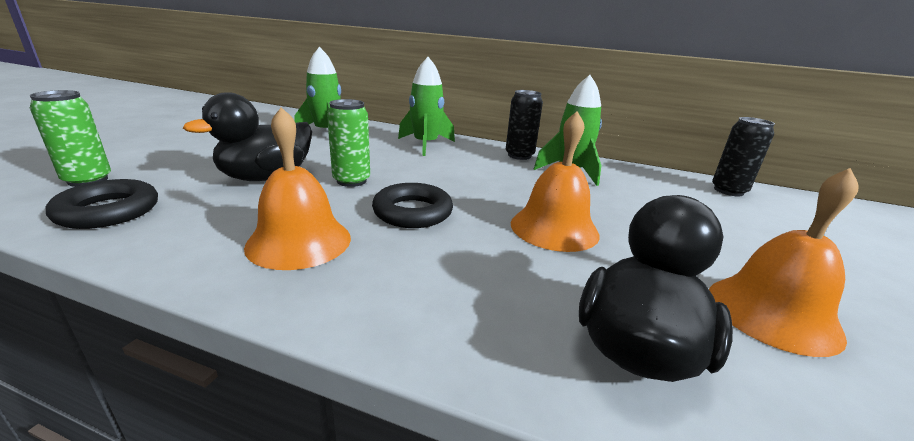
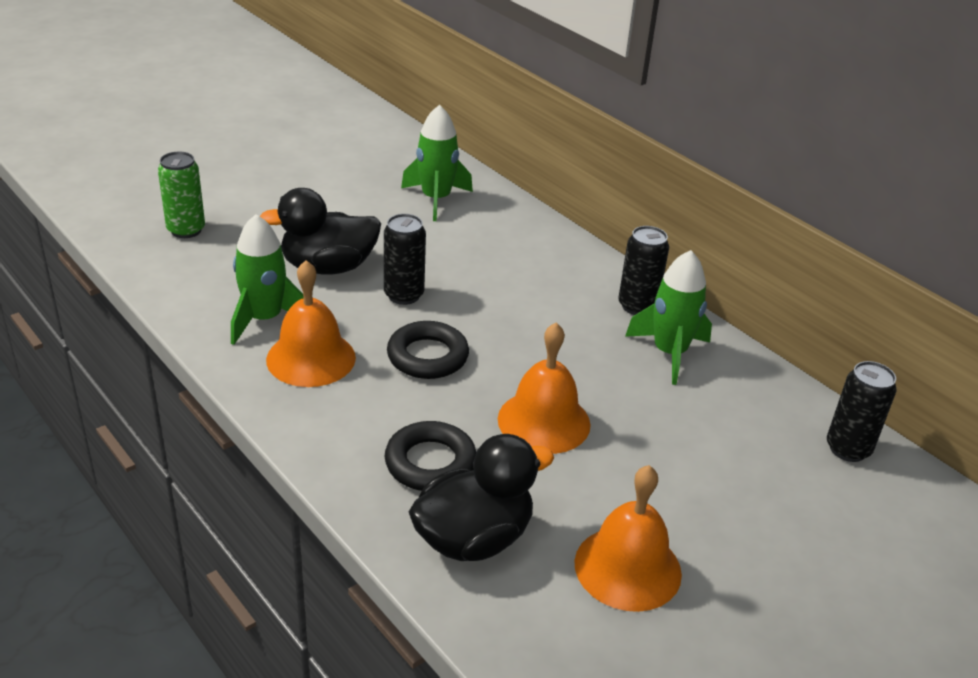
camera: 30 degrees right, 10 degrees up
(108, 211) = (191, 277): black ring -> black ring (430, 463)
(351, 181) = (403, 295): green can -> black can
(425, 145) = (535, 254): green rocket -> green rocket (264, 319)

